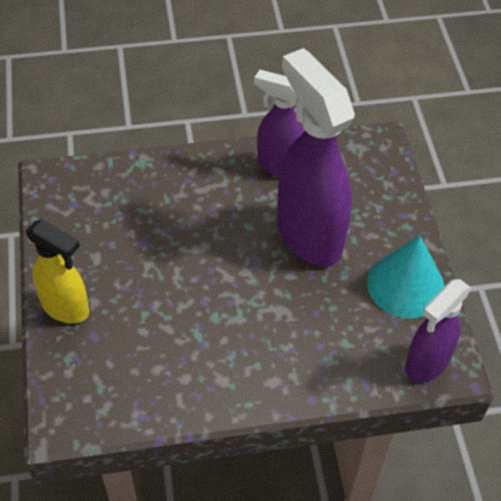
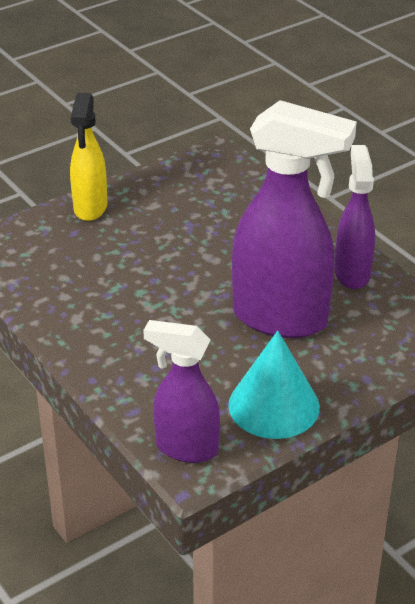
camera: 65 degrees right, 15 degrees down
(308, 235) = (281, 319): purple spray bottle -> purple spray bottle turned 75 degrees clockwise

